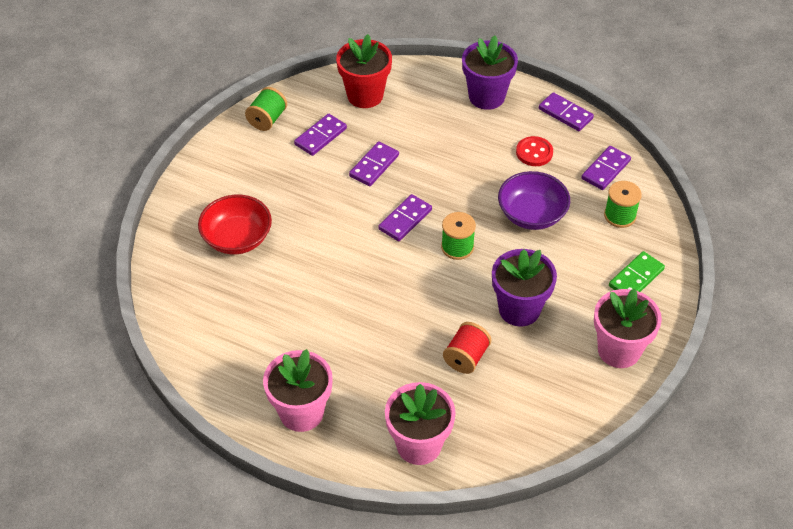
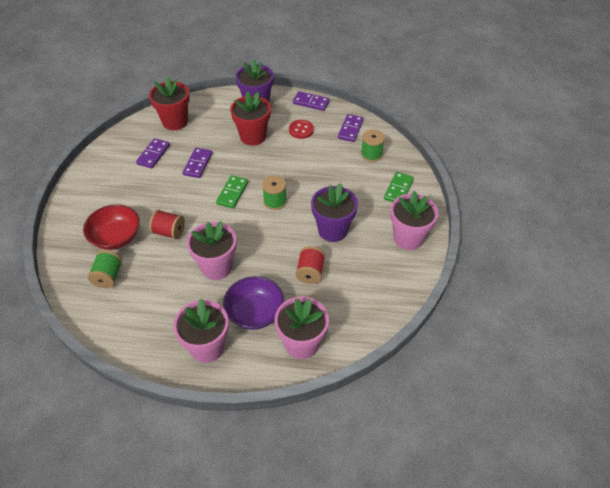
camera: 20 degrees left, 0 degrees up
(267, 119) = (111, 153): green spool -> green spool (108, 276)
(305, 250) = (169, 232): none -> red spool
(348, 314) = (216, 267): none -> pink flower pot
(405, 219) = (232, 193): purple domino -> green domino
(463, 145) = (253, 136): none -> red flower pot
(531, 214) = (315, 168): purple bowl -> purple bowl (255, 313)

